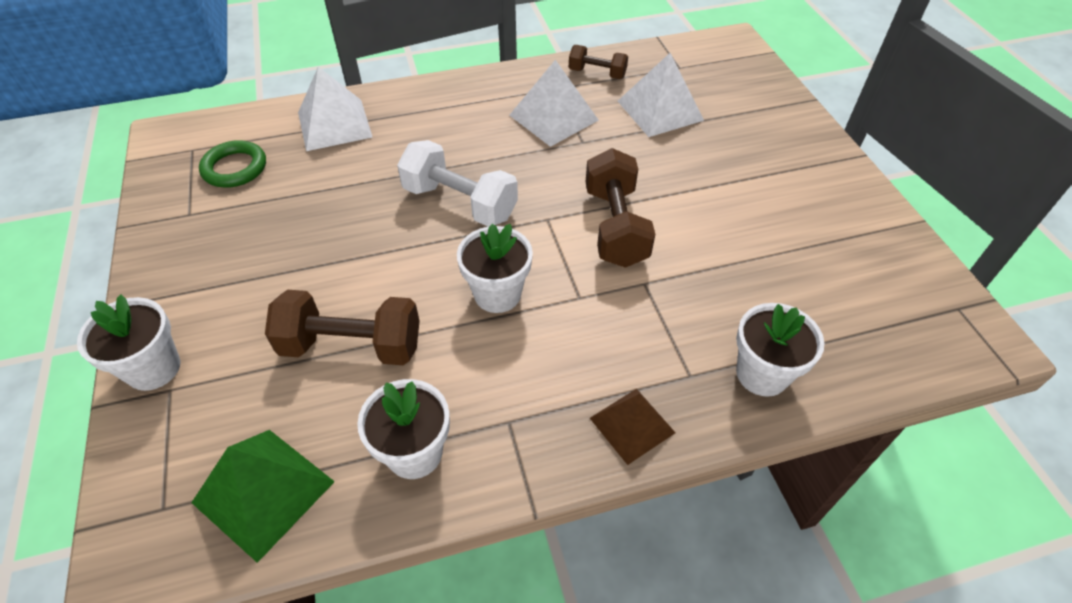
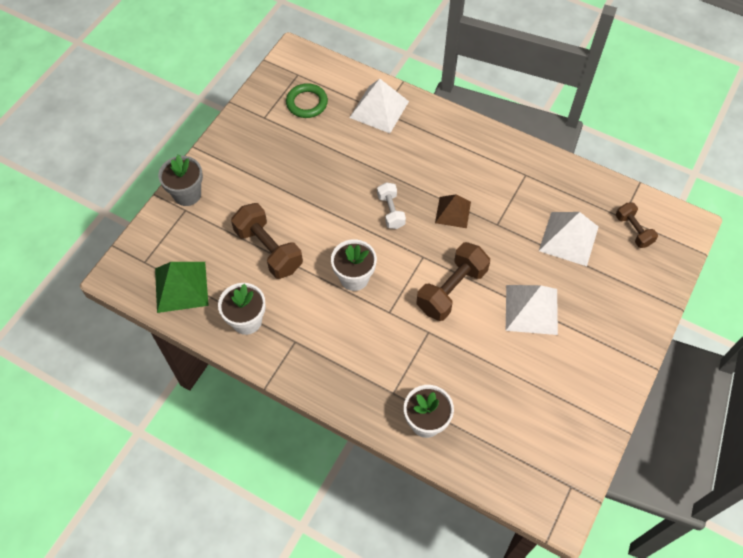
camera: 45 degrees right, 10 degrees up
(153, 368) = (187, 194): white flower pot -> grey flower pot
(460, 202) = (391, 211): white dumbbell -> white dumbbell, size x0.59
(553, 117) = (500, 195): white pyramid -> white pyramid (531, 309)
(597, 73) = (563, 182): brown dumbbell -> brown dumbbell (633, 230)
(632, 425) = (342, 389): brown pyramid -> brown pyramid (453, 212)

